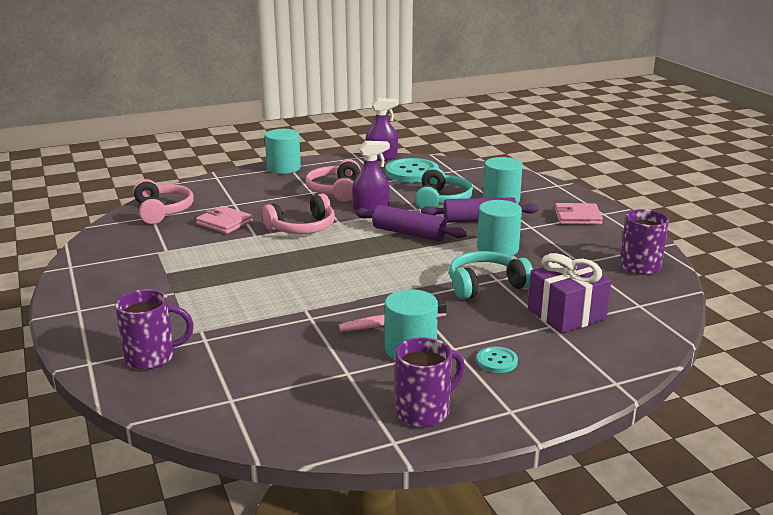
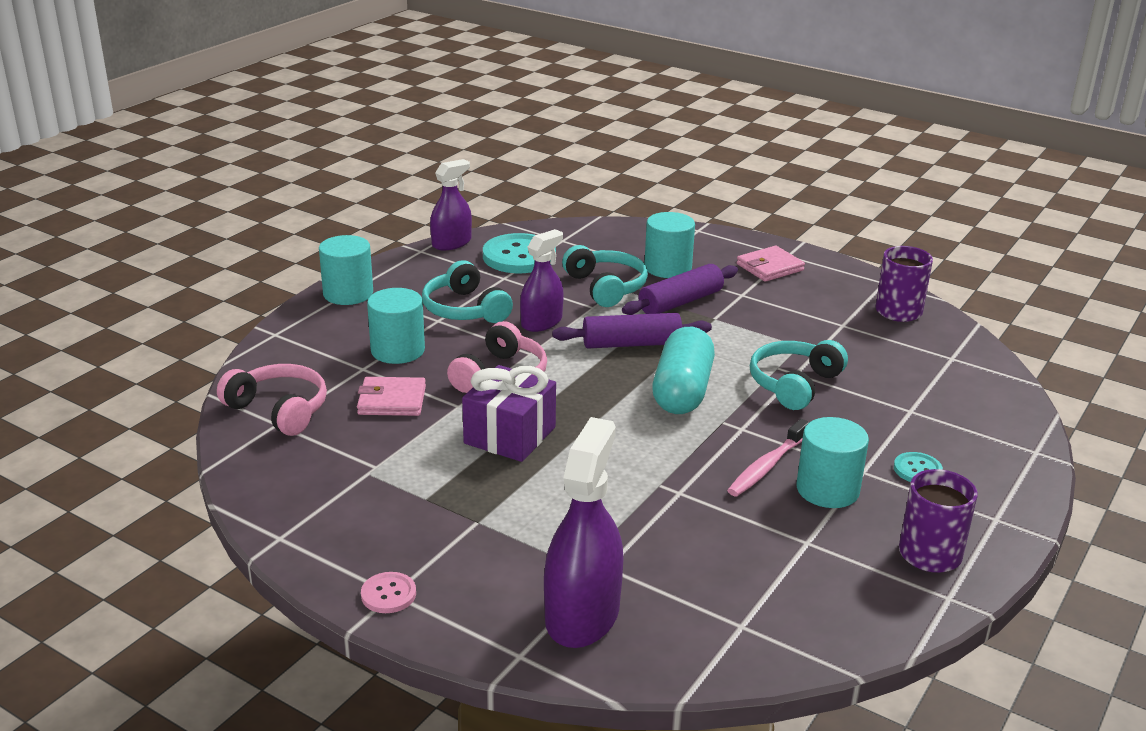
camera: 35 degrees left, 5 degrees up
(75, 309) = (388, 594): none -> pink button
(152, 357) = (582, 615): purple mug -> purple spray bottle
(335, 191) = (465, 309): pink headphones -> turquoise headphones
(401, 267) = (682, 391): none -> turquoise capsule
(497, 248) = (746, 334): turquoise cylinder -> turquoise cylinder (397, 350)
(566, 314) = (907, 392): purple gift -> purple gift (510, 435)

